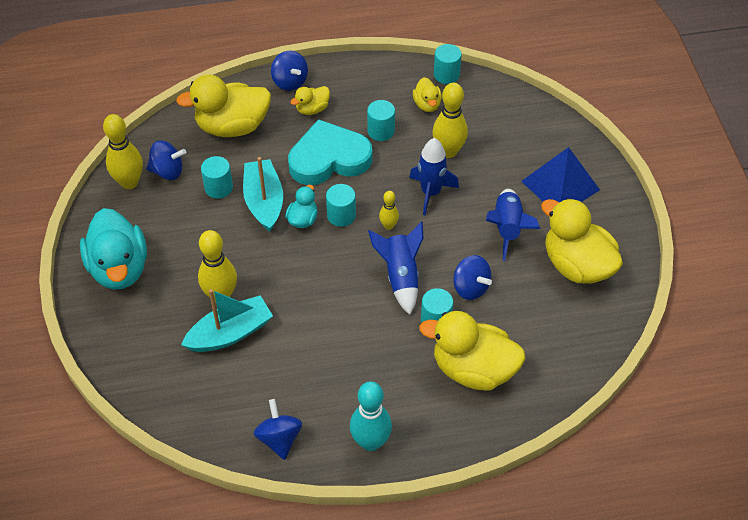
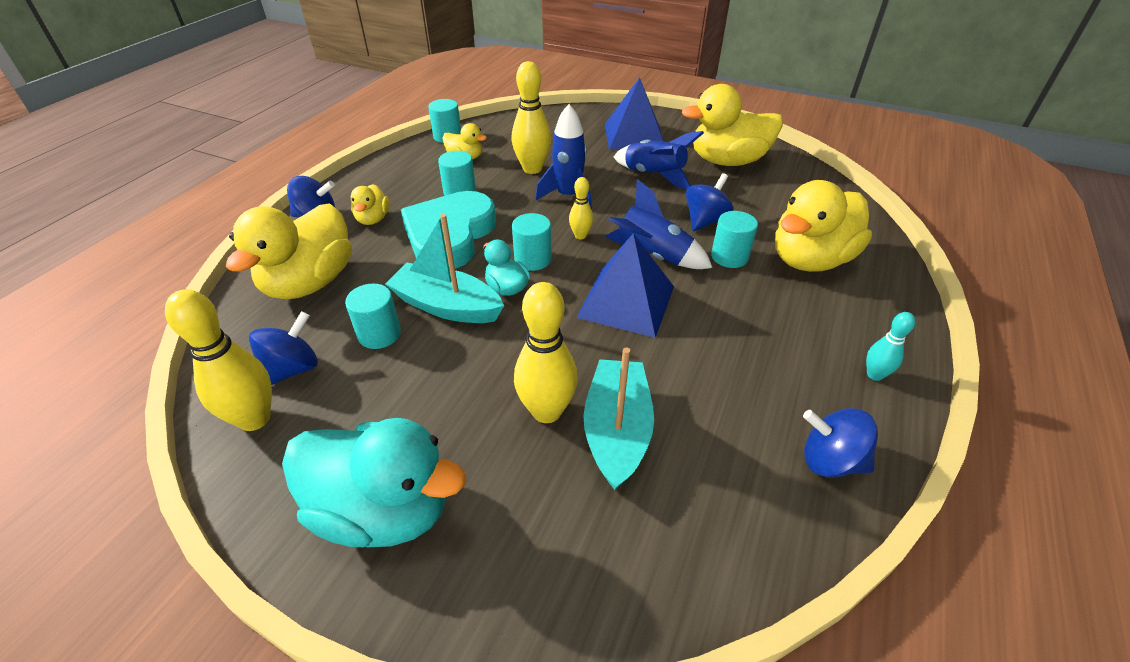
camera: 55 degrees left, 10 degrees down
(339, 286) = (626, 301): none -> blue pyramid
(370, 442) = (874, 375): turquoise bowling pin -> turquoise bowling pin, size x0.54
(470, 287) = (705, 221): blue spinning top -> blue spinning top turned 45 degrees counterclockwise

